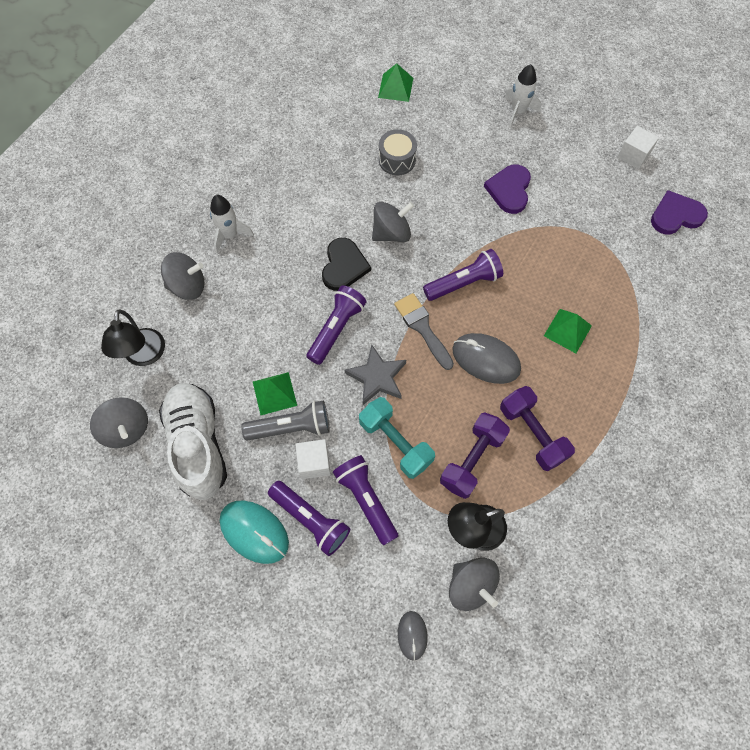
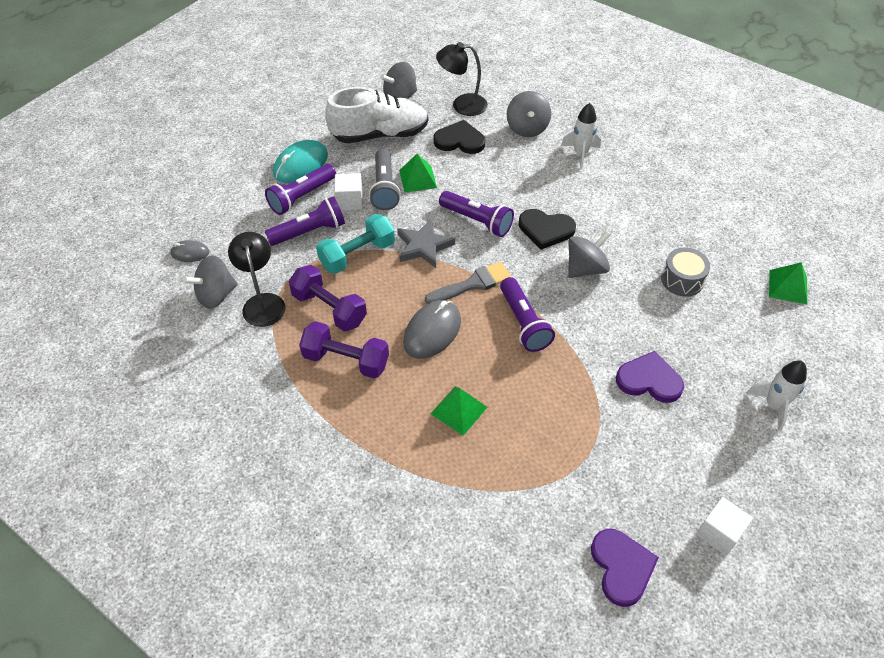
camera: 95 degrees right, 15 degrees down
(208, 354) = (459, 140): none -> black heart
(391, 233) = (585, 268): grey spinning top -> grey spinning top turned 105 degrees counterclockwise
(532, 433) = (346, 360): purple dumbbell -> purple dumbbell turned 45 degrees clockwise

